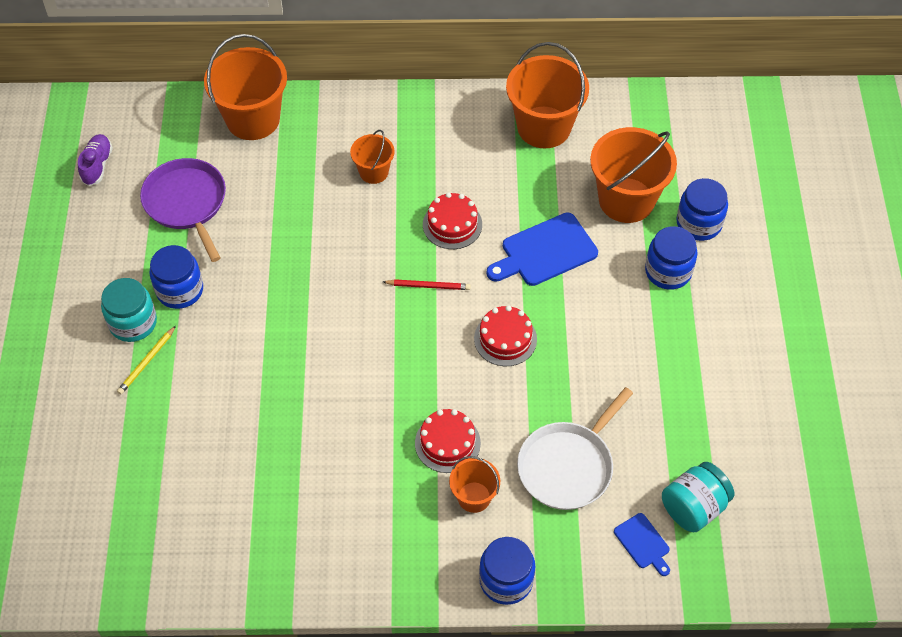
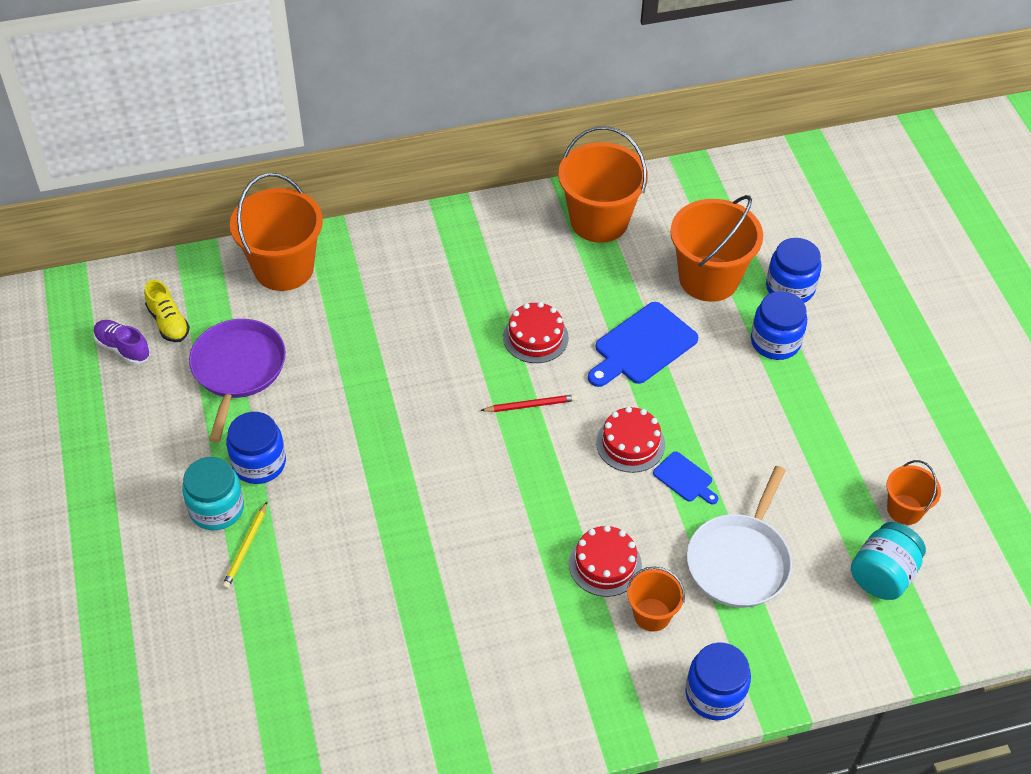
camera: 15 degrees left, 5 degrees down
(97, 165) = (123, 348): purple shoe -> purple shoe turned 45 degrees counterclockwise
(141, 150) = (168, 322): none -> yellow shoe
(187, 203) = (237, 369): purple pan -> purple pan turned 45 degrees clockwise
(374, 172) = (433, 299): orange bucket -> orange bucket (904, 509)
(643, 543) = (844, 623): blue cutting board -> blue cutting board (685, 478)

